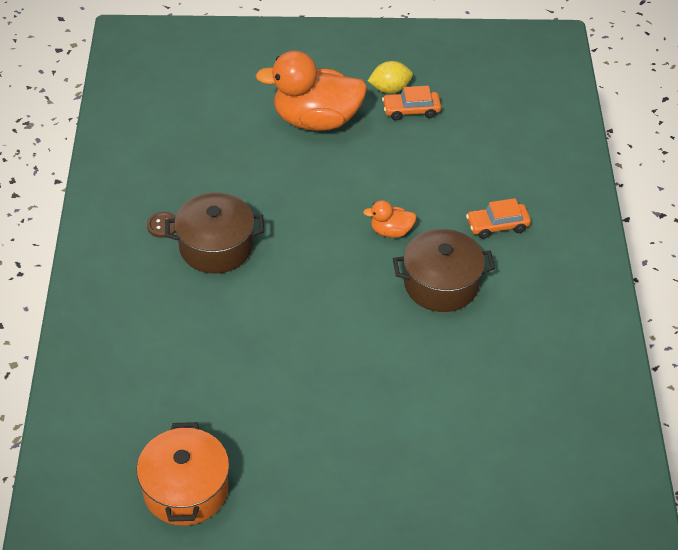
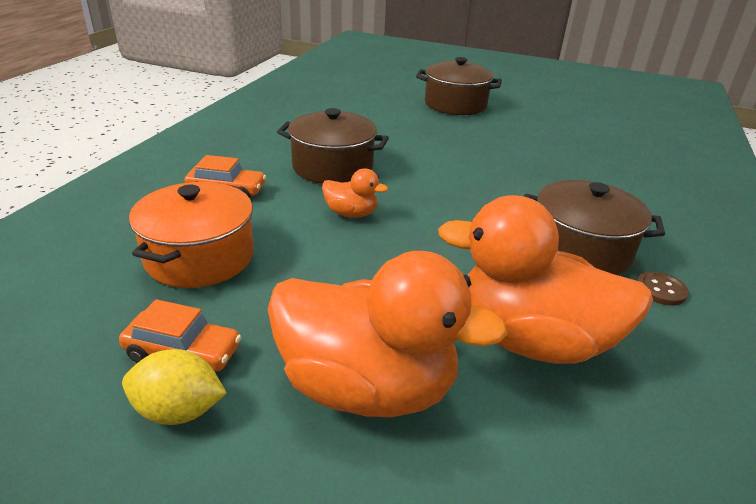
camera: 160 degrees left, 15 degrees down
(186, 489) = (606, 123): orange pot -> orange pot (200, 257)
(242, 166) = (531, 340): none -> orange duck
(382, 469) = (455, 104): none -> brown pot

